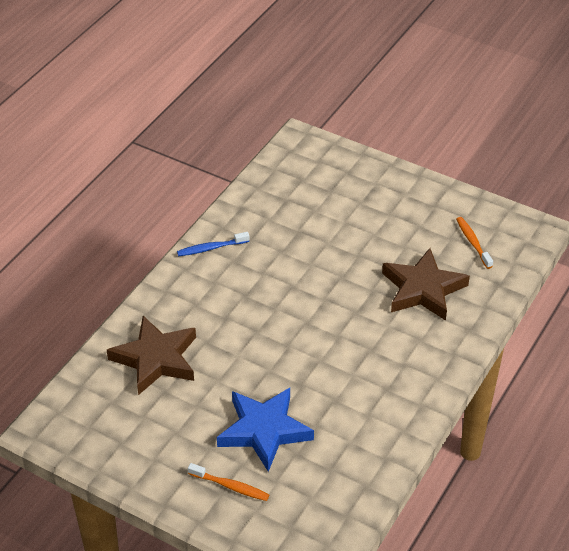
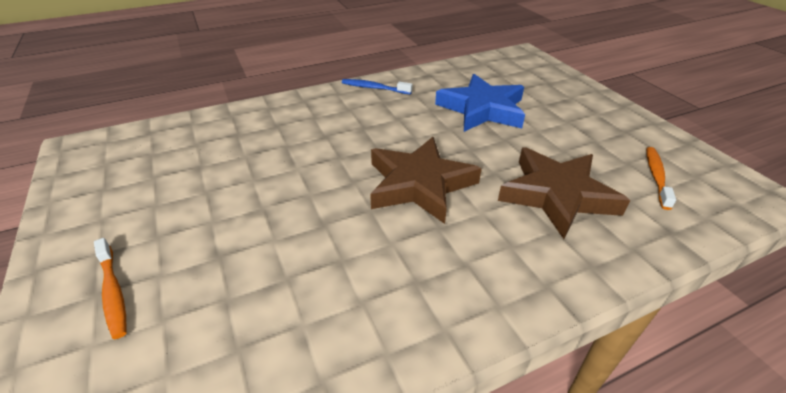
camera: 35 degrees right, 5 degrees down
(156, 359) = (229, 139): brown star -> brown star (419, 184)
(264, 430) = (228, 250): blue star -> blue star (482, 109)

